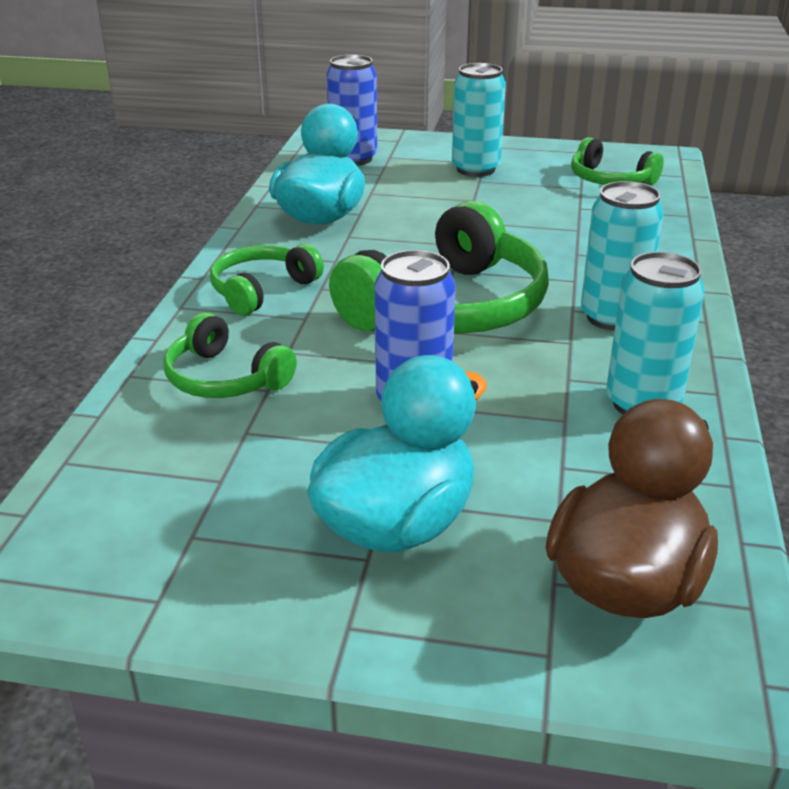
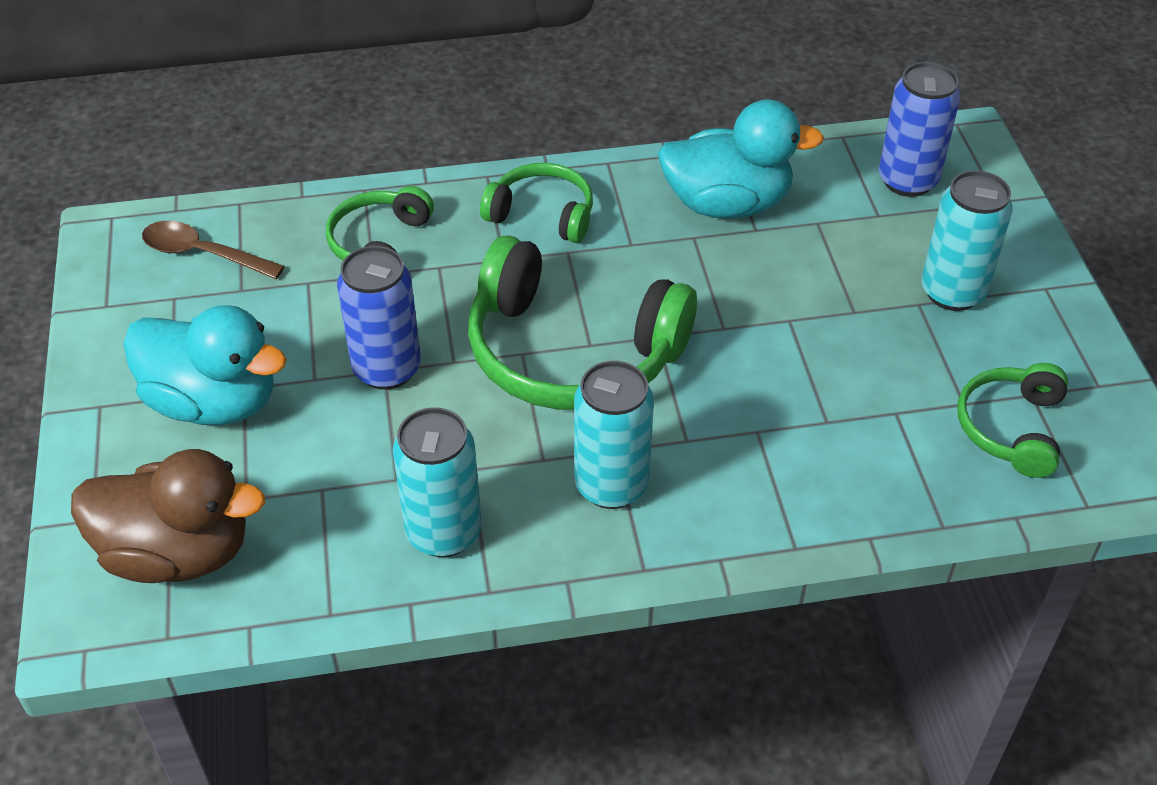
camera: 70 degrees right, 15 degrees up
(132, 501) = (203, 254): none -> brown spoon

